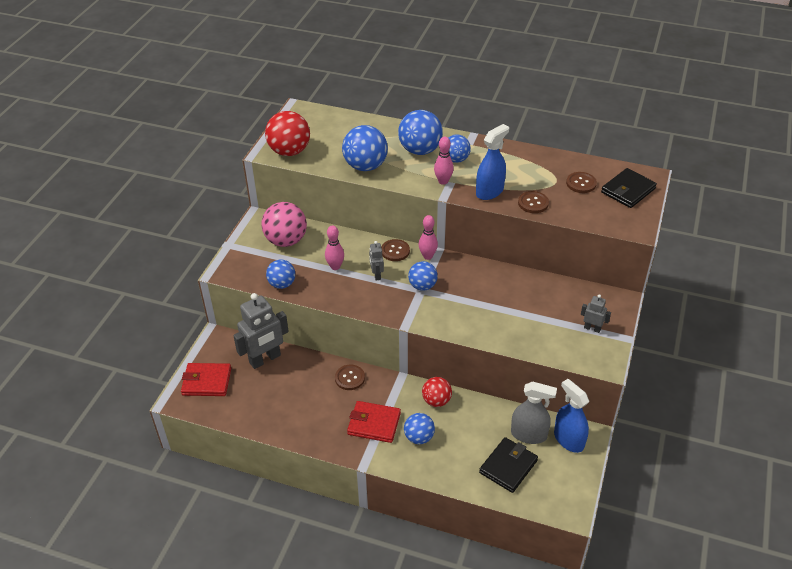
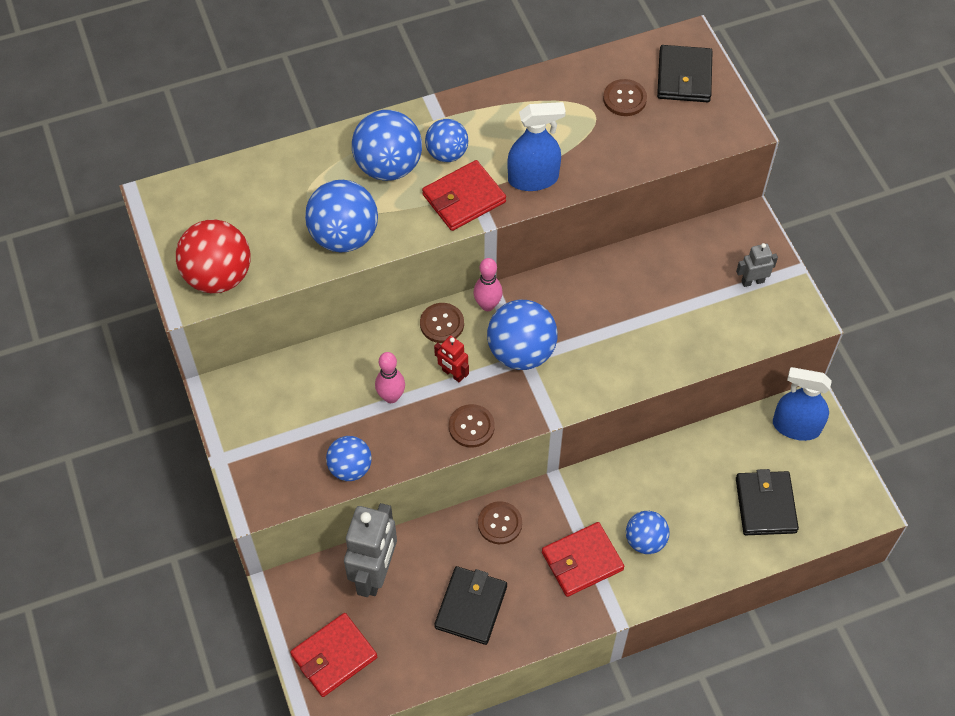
camera: 40 degrees left, 15 degrees up
(286, 240) = (290, 401): pink ball -> none
(294, 405) = (471, 607): none -> black wallet
(376, 275) = (453, 374): grey robot -> red robot
(422, 286) = (521, 352): blue ball -> blue ball, size x1.61
(436, 401) = (622, 480): red ball -> none
(443, 181) = (464, 198): pink bowling pin -> red wallet
(489, 191) = (533, 179): blue spray bottle -> blue spray bottle turned 75 degrees clockwise
(528, 434) = (752, 450): grey spray bottle -> none
(533, 203) = (598, 164): brown button -> brown button (471, 426)

